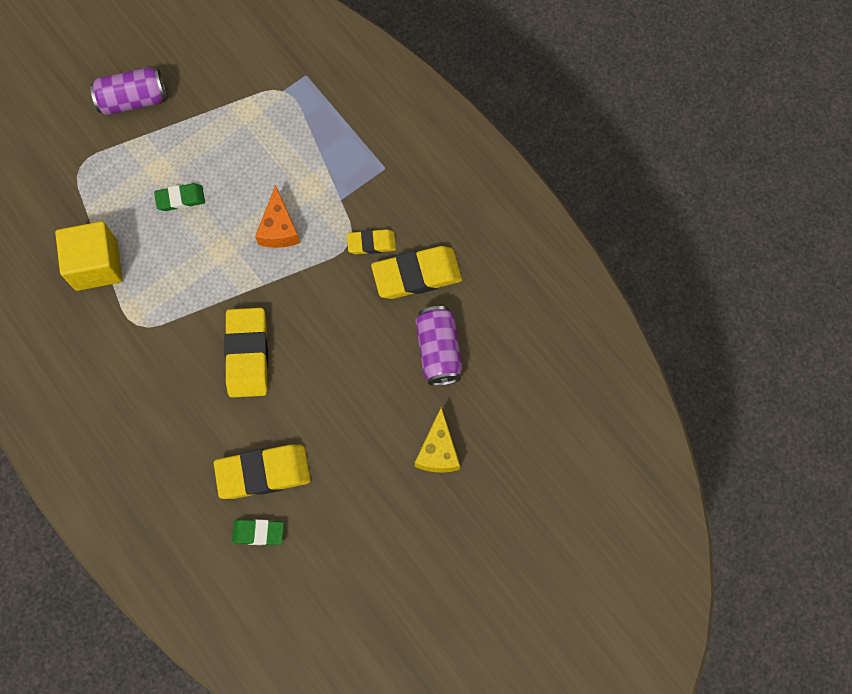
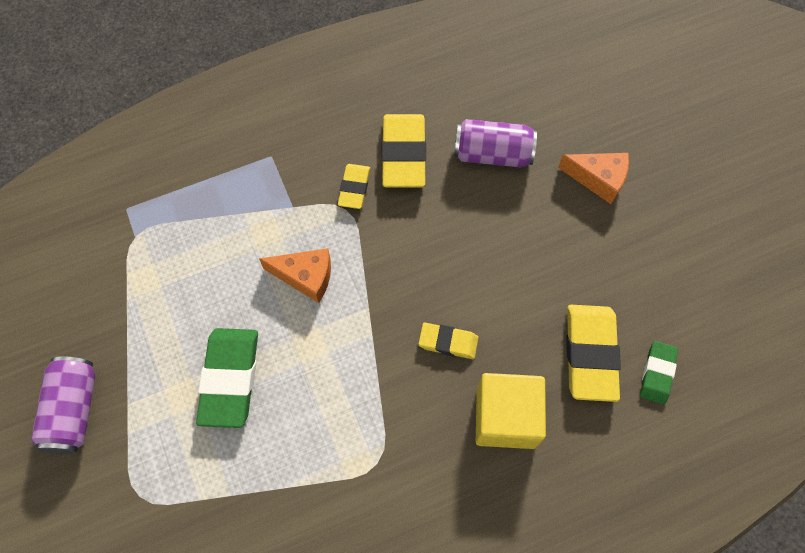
camera: 75 degrees left, 5 degrees down
(96, 265) = (283, 499): yellow cube -> yellow cube (505, 417)
(180, 199) = (230, 378): green eraser -> green eraser, size x1.78
(247, 354) = (448, 342): yellow eraser -> yellow eraser, size x0.56
(438, 451) = (598, 179): yellow cheese -> orange cheese

